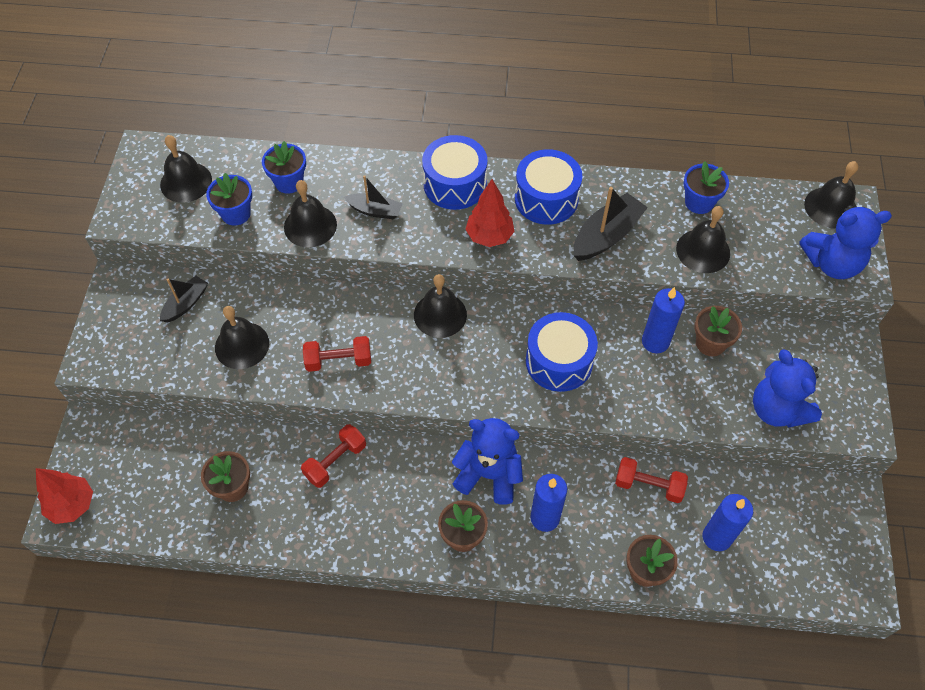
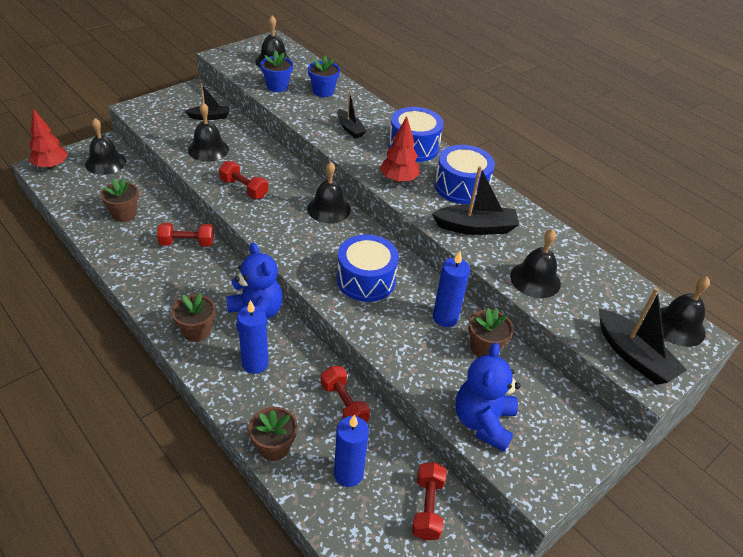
camera: 40 degrees right, 15 degrees down
(310, 225) = (306, 113): black bell -> black bell (105, 162)
(699, 202) = (569, 255): blue flower pot -> none
(791, 508) = (427, 508): none -> red dumbbell
(832, 263) = (633, 356): blue teddy bear -> black boat

